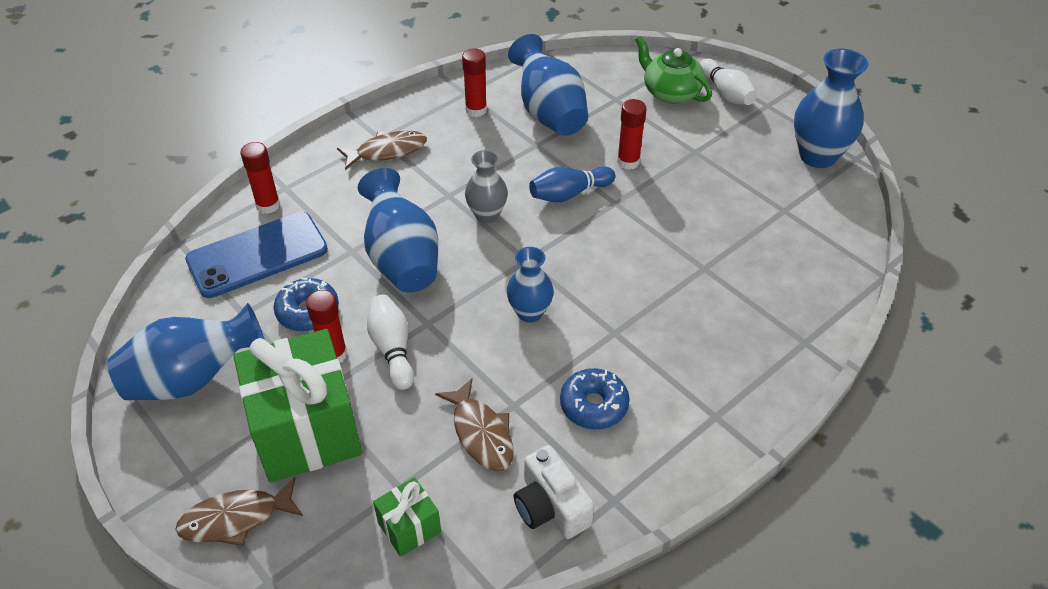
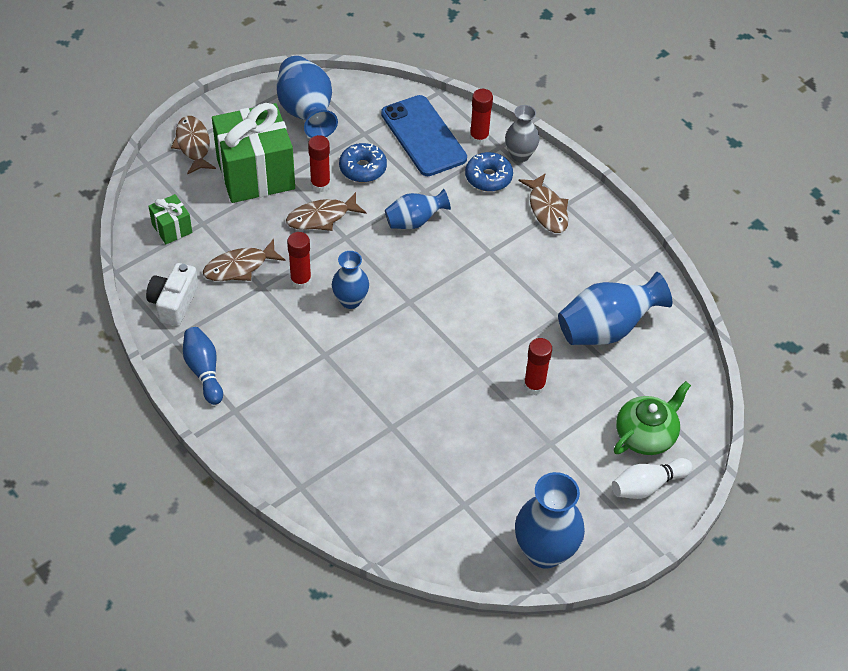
camera: 90 degrees right, 5 degrees up
(392, 349) = (322, 217): white bowling pin -> brown fish
(402, 259) = (414, 221): blue vase -> blue vase, size x0.61
(476, 110) = (608, 273): red glue stick -> red glue stick (301, 281)
(487, 215) = (464, 277): grey vase -> grey vase (520, 155)
(550, 507) = (174, 303): white camera -> white camera turned 45 degrees counterclockwise
(569, 194) = (489, 336): blue bowling pin -> blue bowling pin (204, 371)
(594, 405) = (255, 334): blue donut -> blue donut (488, 177)

